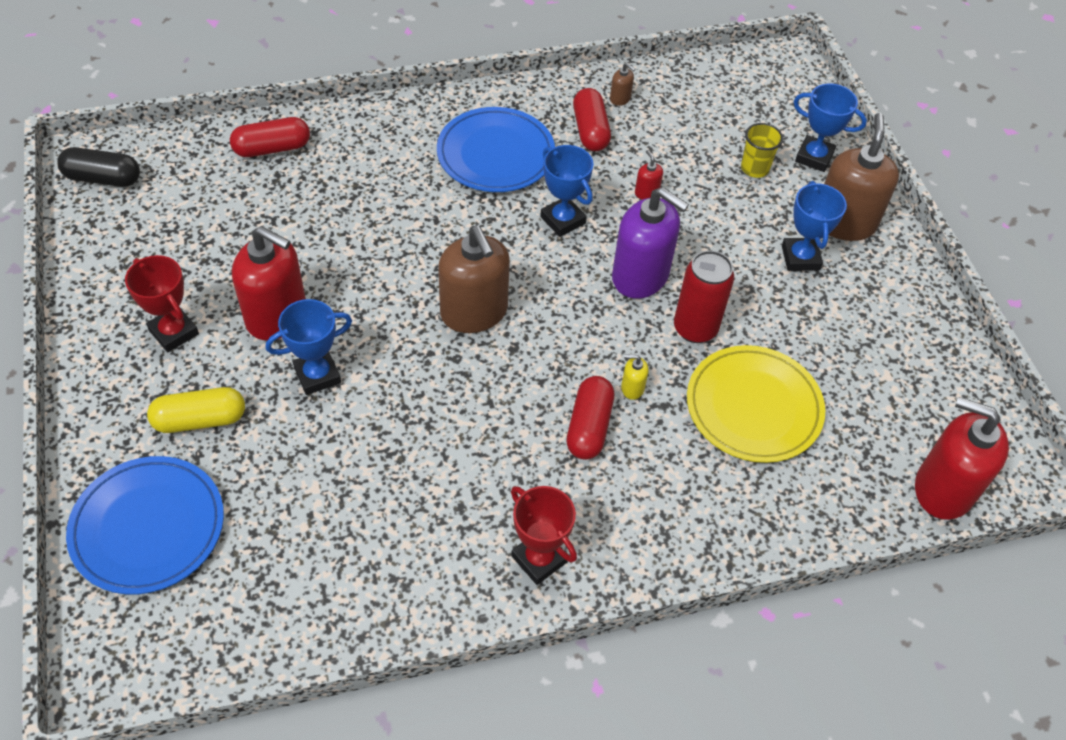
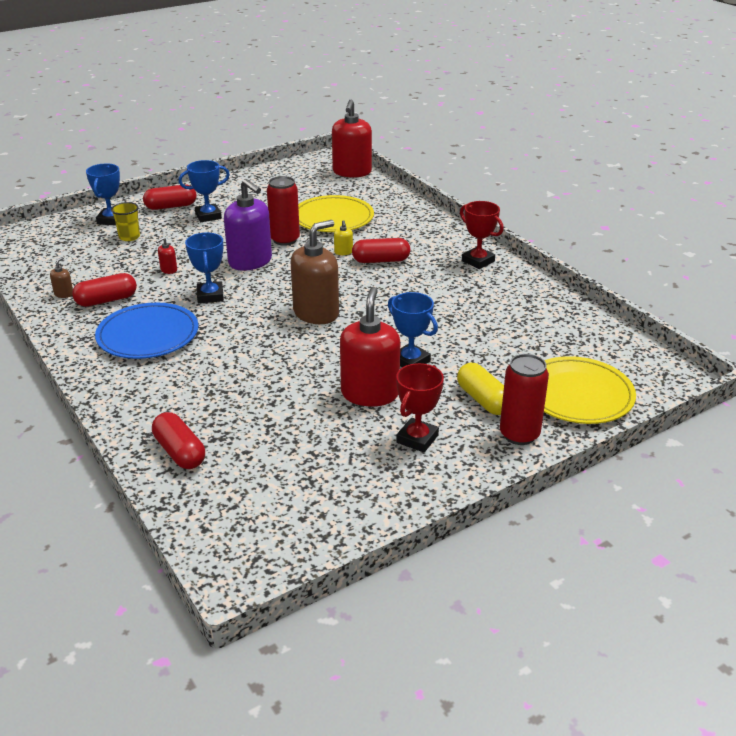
camera: 105 degrees left, 20 degrees down
(103, 178) = (263, 552): black capsule -> none
(119, 429) = (519, 434): none -> red can
(148, 527) = (577, 394): blue plate -> yellow plate
(539, 559) = (478, 261): red trophy -> red trophy turned 75 degrees counterclockwise
(562, 220) = (210, 296): blue trophy -> blue trophy turned 45 degrees counterclockwise
(640, 276) = (250, 261): purple soap dispenser -> purple soap dispenser turned 120 degrees clockwise
(844, 222) = (171, 206): brown soap dispenser -> red capsule

